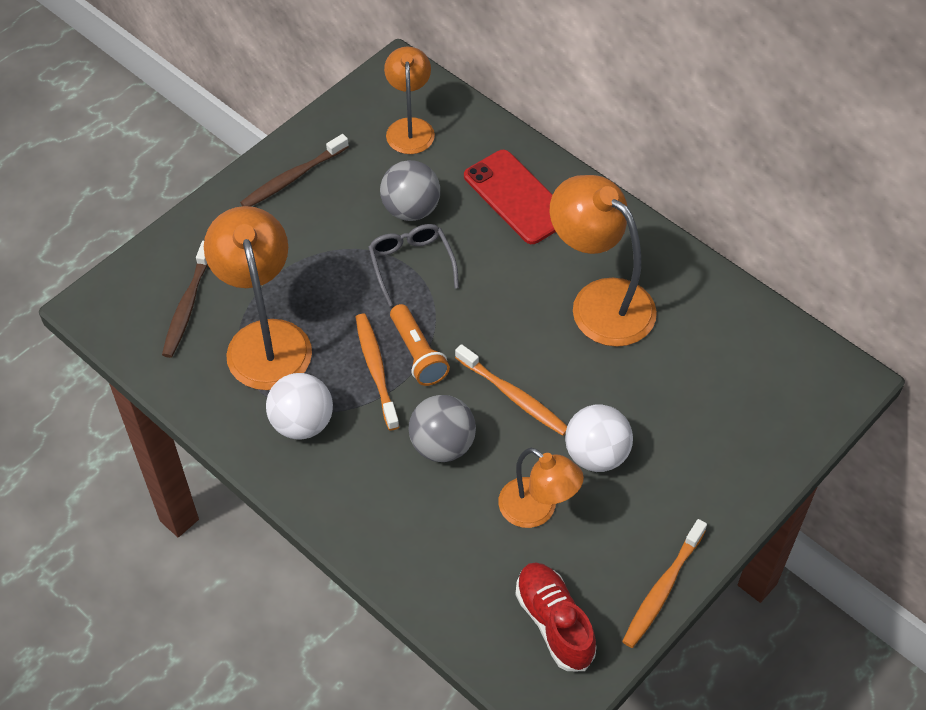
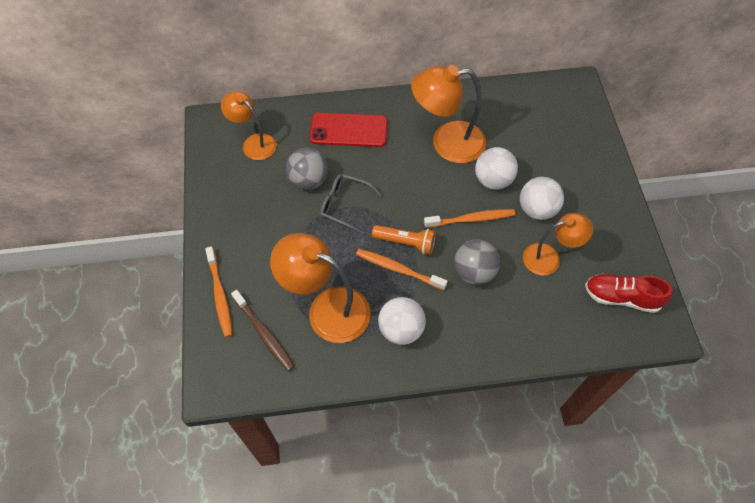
camera: 50 degrees left, 5 degrees up
(293, 177) = (229, 219): brown toothbrush -> none
(593, 382) = (493, 180): none -> white ball
(662, 588) = (636, 237): orange toothbrush -> orange toothbrush (220, 295)

